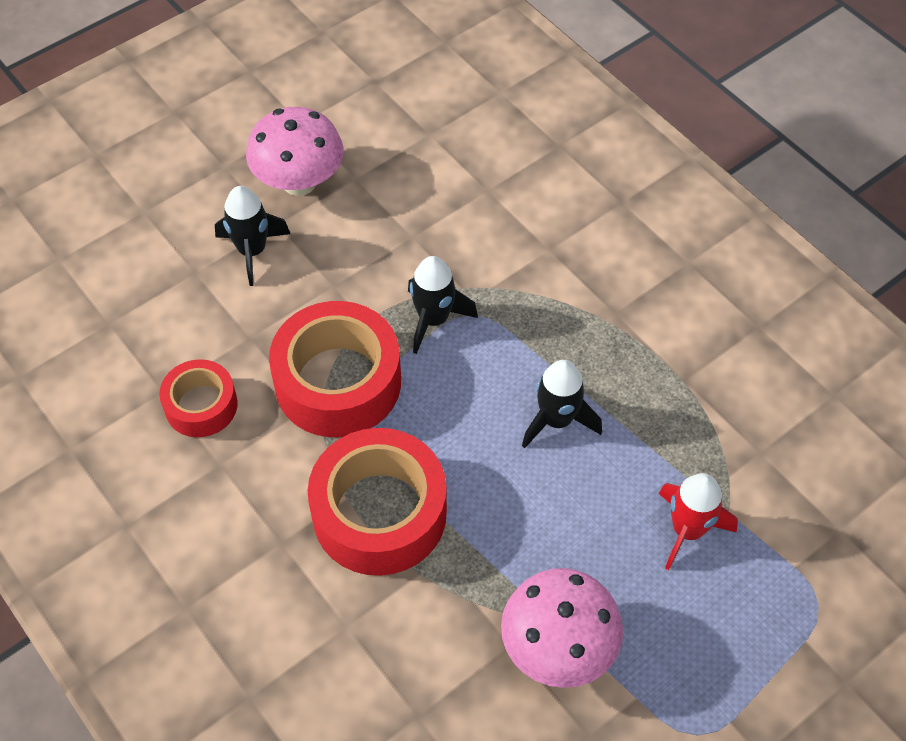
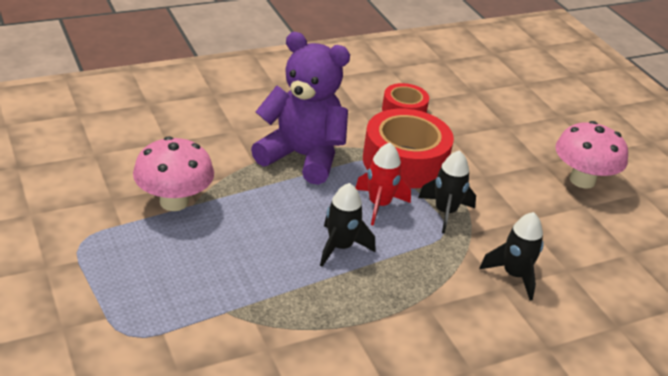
camera: 100 degrees right, 20 degrees down
(252, 251) = (521, 149): black rocket -> black rocket (514, 275)
(379, 513) = (302, 157): red tape -> purple teddy bear
(687, 530) = (223, 285): red rocket -> red rocket (379, 205)

